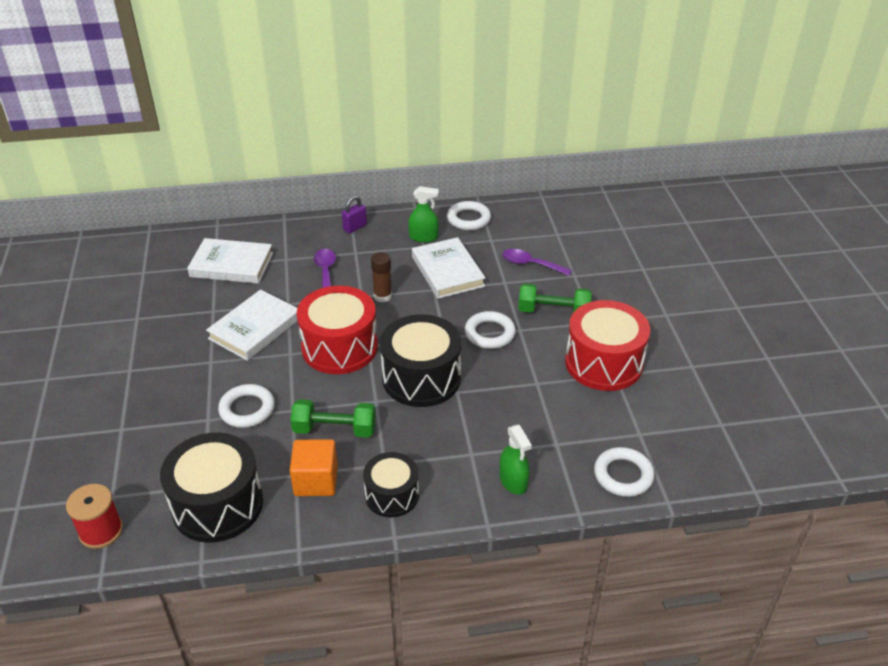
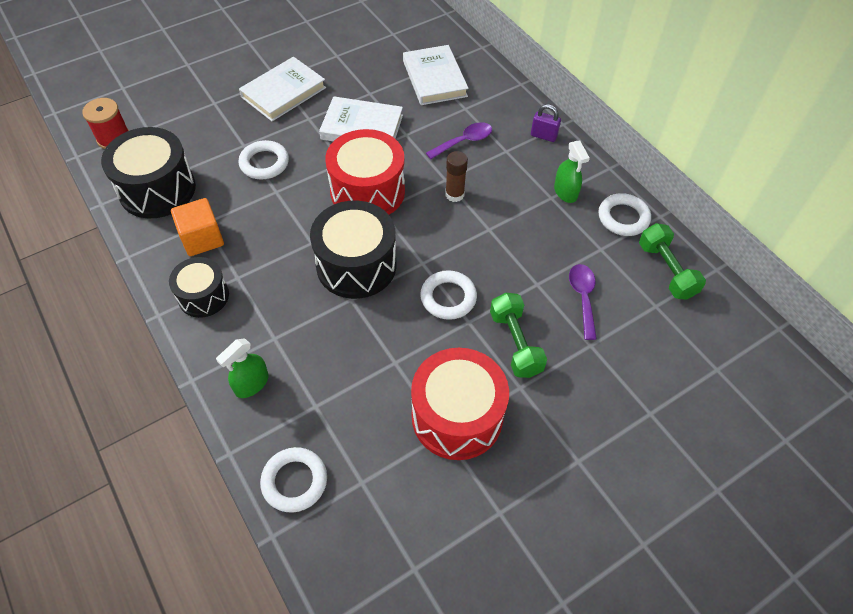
camera: 65 degrees right, 15 degrees up
(334, 429) = (264, 228): green dumbbell -> green dumbbell (666, 270)
(448, 271) = (523, 230): white book -> white book (283, 92)

